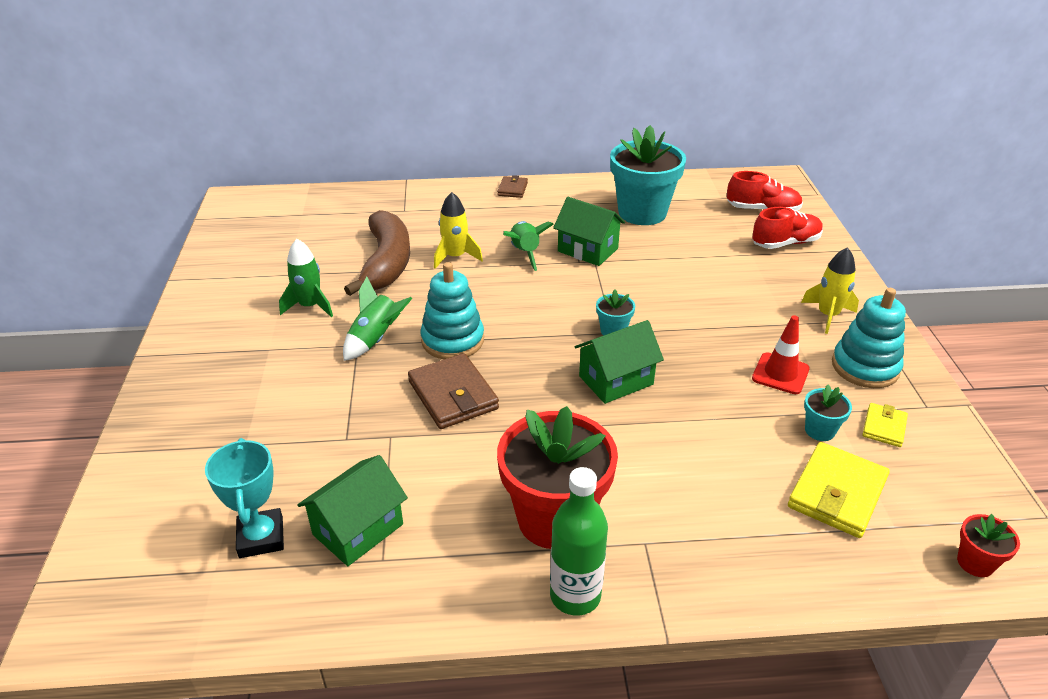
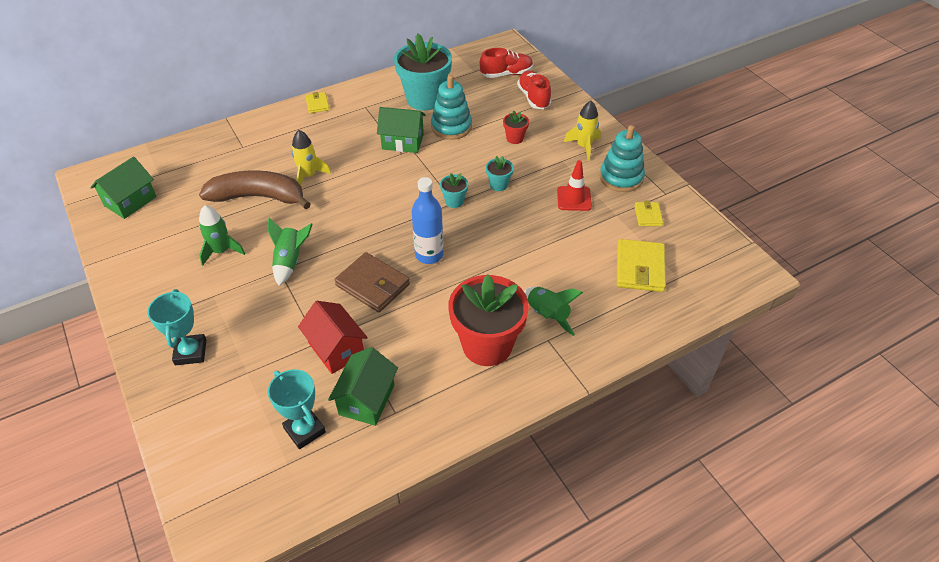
camera: 25 degrees left, 10 degrees up
(203, 400) = (191, 352): none -> turquoise trophy
(362, 454) = (336, 349): none -> red house
(387, 263) = (258, 197): brown banana -> brown banana turned 60 degrees counterclockwise
(452, 340) = (347, 244): turquoise stacking toy -> turquoise stacking toy (451, 127)
(512, 189) = (317, 104): brown wallet -> yellow wallet
(525, 253) = (358, 157): green rocket -> green rocket (547, 315)
(544, 383) = (429, 255): none -> blue bottle
(575, 595) = (524, 387): green bottle -> none
(616, 380) = (475, 237): green house -> green house (130, 201)
(785, 243) = (533, 98): red shoe -> red shoe turned 60 degrees counterclockwise
(819, 430) = (613, 230): turquoise flower pot -> turquoise flower pot (498, 185)
(975, 563) = (726, 284): red flower pot -> red flower pot (515, 138)

